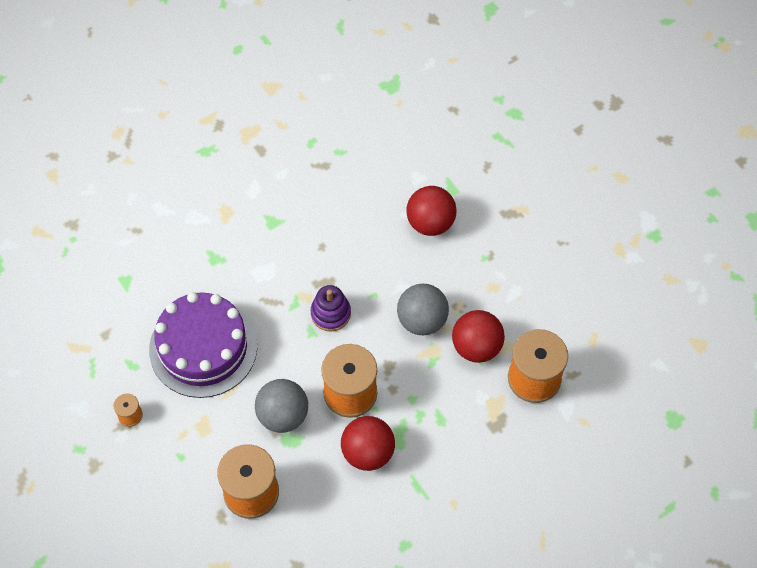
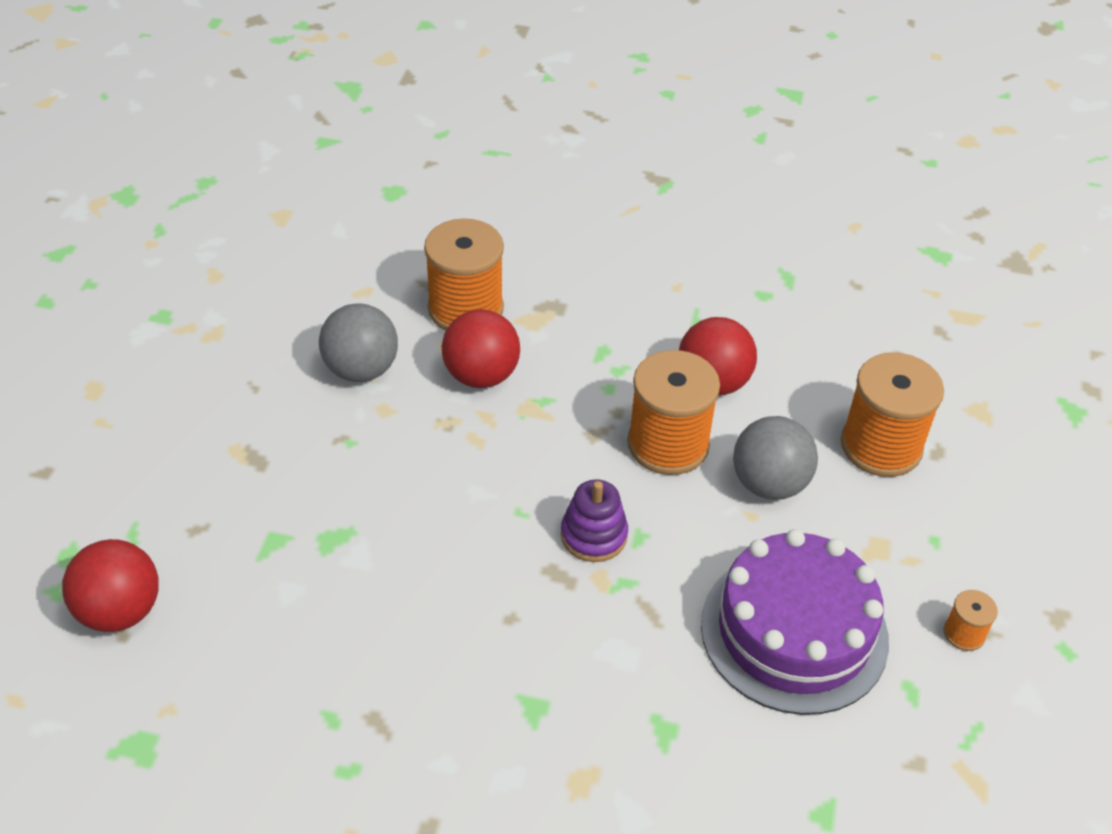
camera: 135 degrees left, 15 degrees down
(422, 320) = (502, 443): grey ball -> grey ball (361, 370)
(430, 223) = (351, 527): red ball -> red ball (120, 611)

